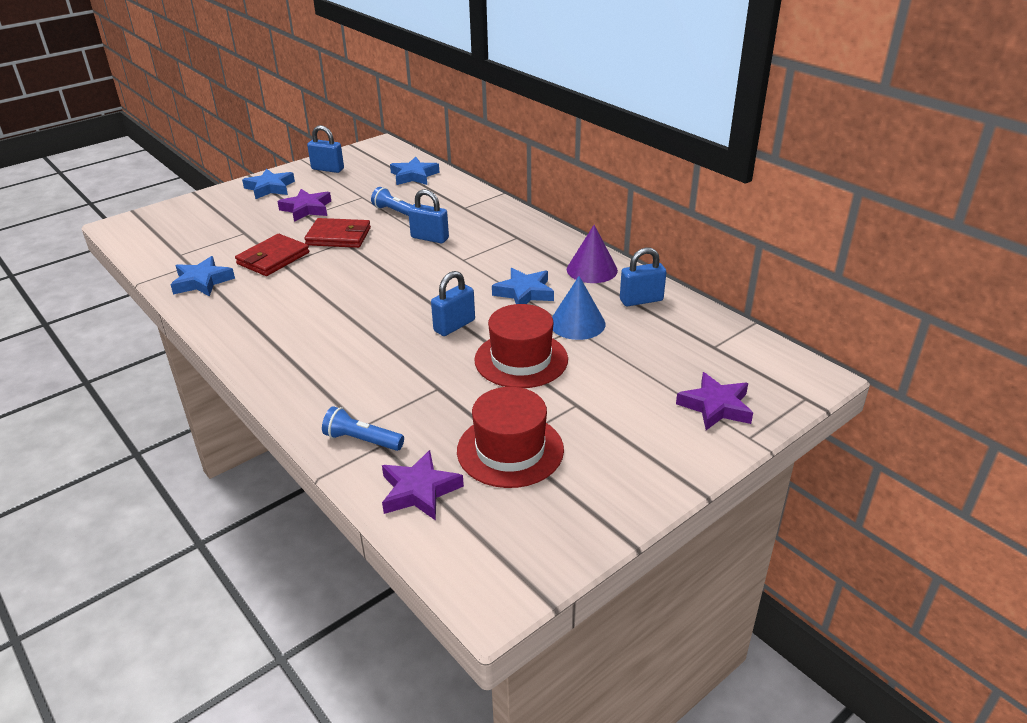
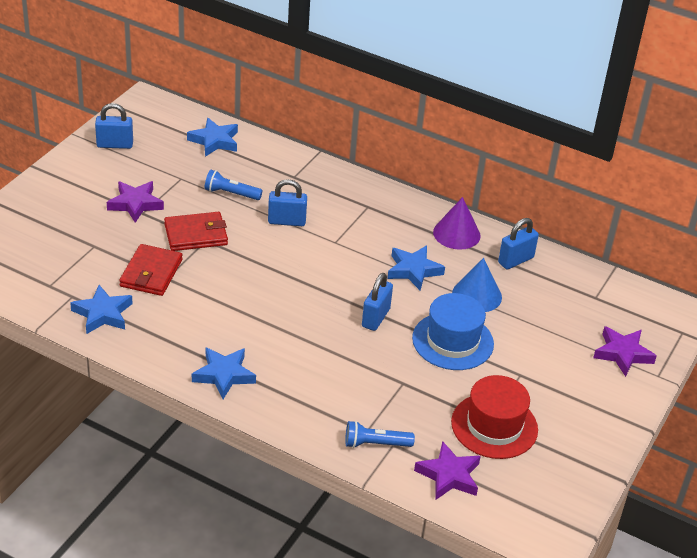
camera: 25 degrees left, 5 degrees up
(270, 188) = (72, 181): blue star -> blue star (224, 375)
(521, 359) = (452, 341): red hat -> blue hat

